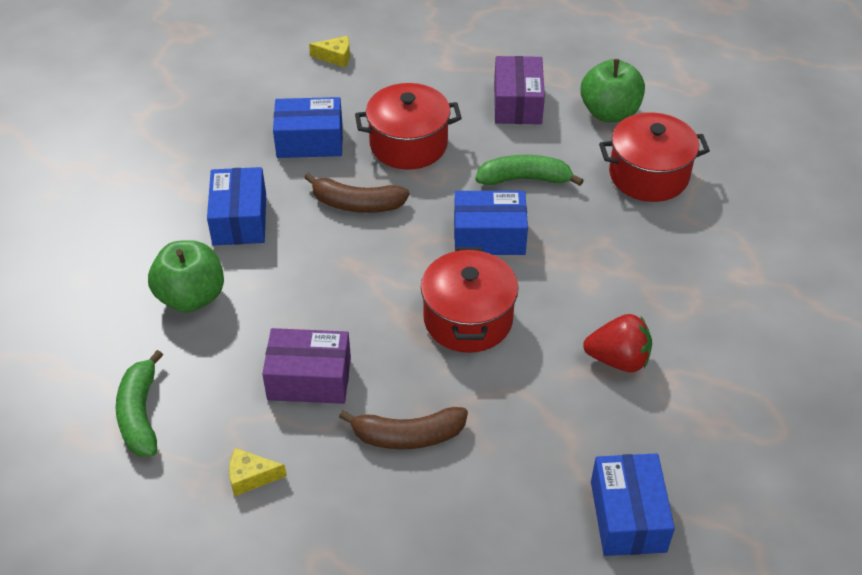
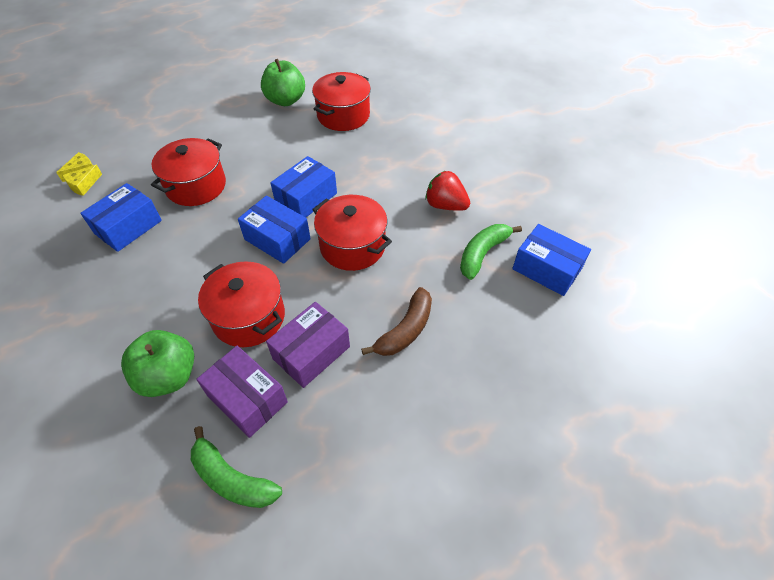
camera: 50 degrees left, 5 degrees up
(239, 219) = (140, 305): blue box -> blue box (277, 239)
(251, 477) = (355, 439): yellow cheese -> yellow cheese (83, 185)
(301, 303) = (249, 317): none -> red pot
(357, 204) = (208, 238): brown banana -> none
(517, 103) = (231, 126): purple box -> purple box (247, 398)
(524, 179) = (286, 158): green banana -> green banana (482, 254)
(618, 359) = (445, 205): red strawberry -> red strawberry turned 105 degrees counterclockwise

